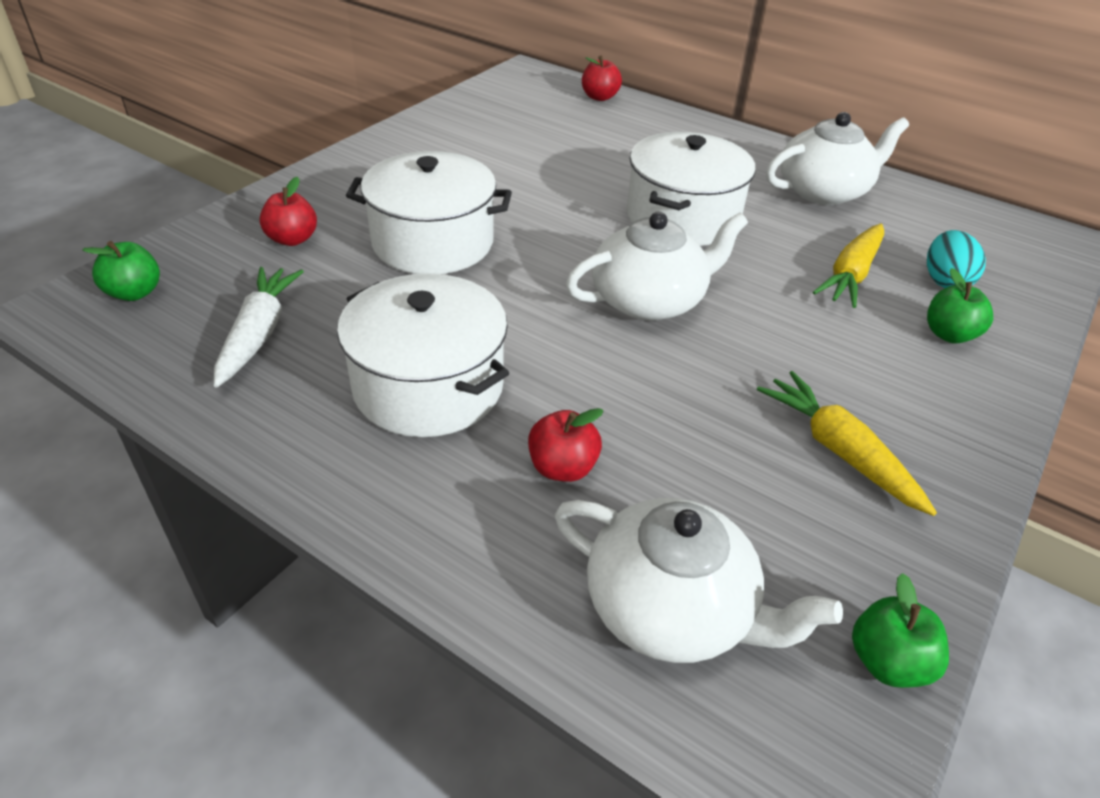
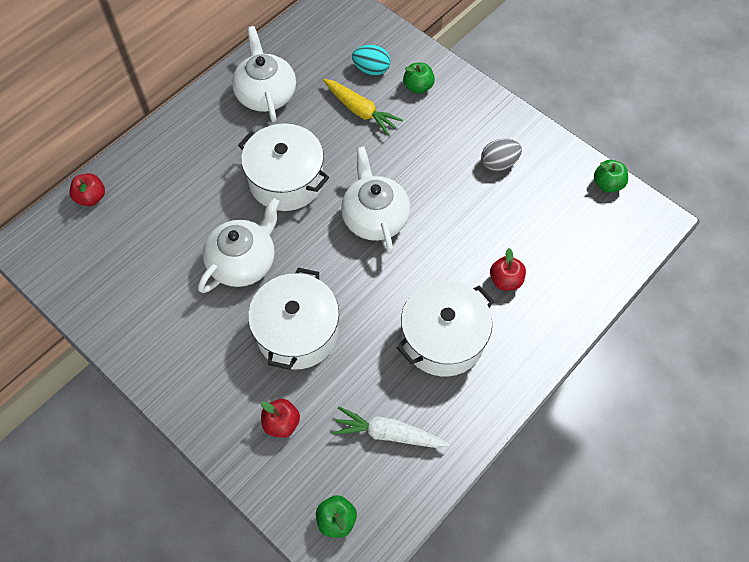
camera: 80 degrees left, 20 degrees up
(672, 609) = (584, 251): white teapot -> white teapot (243, 261)
(838, 450) = (499, 163): yellow carrot -> grey egg

